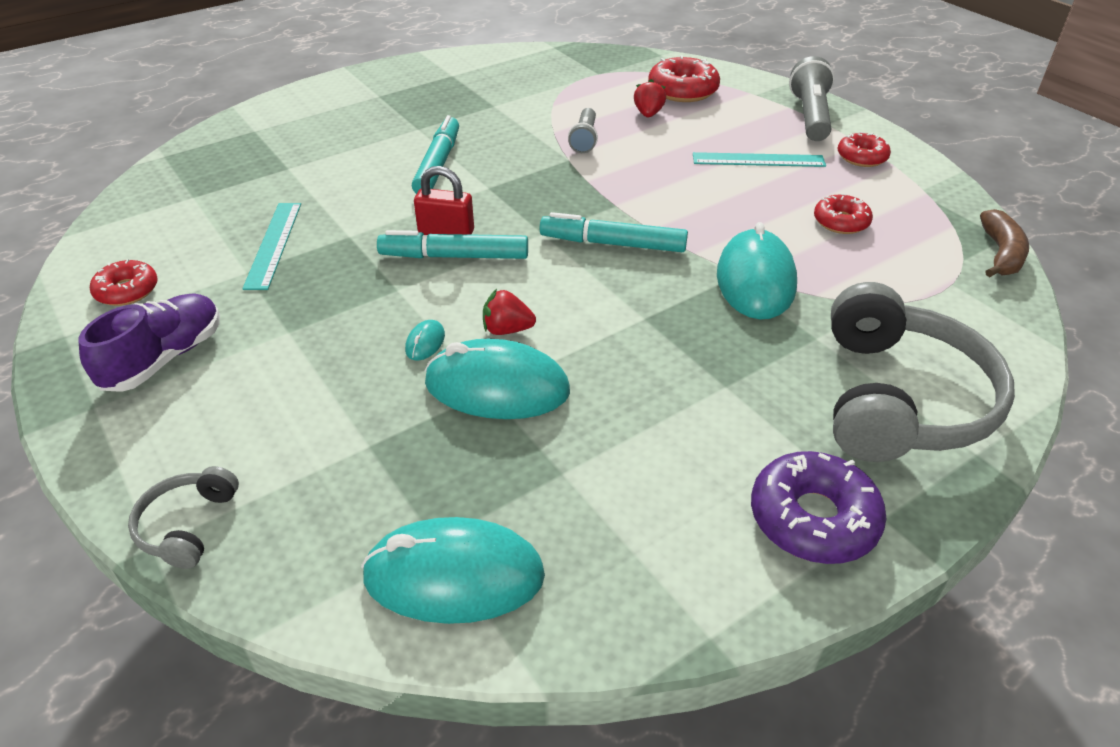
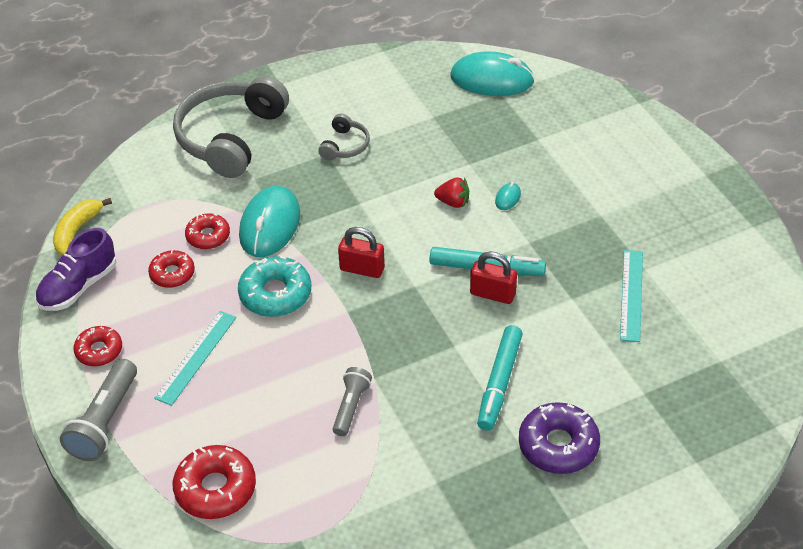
camera: 170 degrees left, 5 degrees up
(127, 291) = (728, 259): red donut -> red donut (208, 236)
(165, 358) = (676, 202): purple shoe -> purple shoe (78, 287)
(187, 525) = (624, 109): grey headphones -> grey headphones (345, 145)
(497, 387) = (463, 165): turquoise mouse -> none
(612, 244) = (362, 269): turquoise marker -> red padlock
(648, 114) = (271, 445): red strawberry -> none
(706, 213) = (275, 294): none -> turquoise donut
(758, 160) = (196, 357): turquoise ruler -> turquoise ruler turned 75 degrees counterclockwise
(813, 518) = (315, 86): purple donut -> purple donut (558, 445)
(1001, 254) = (77, 231): brown banana -> yellow banana

